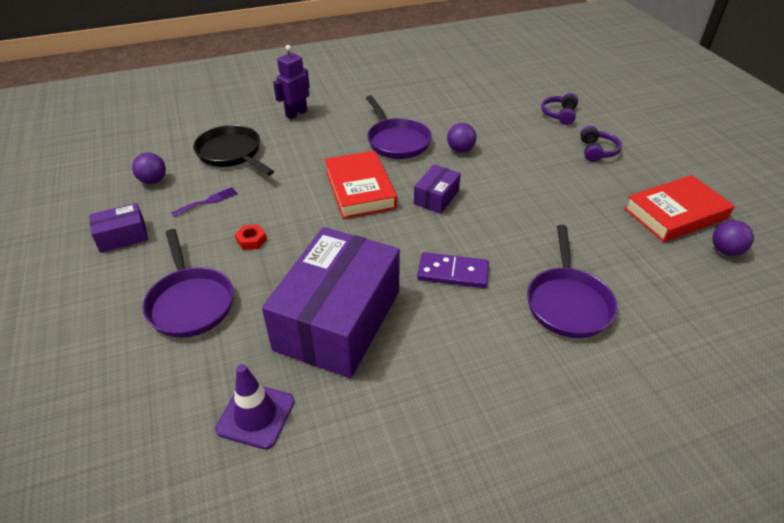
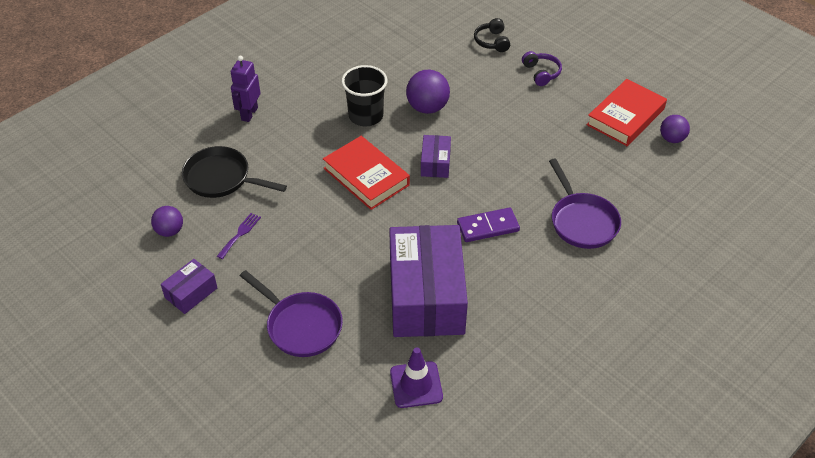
camera: 25 degrees left, 5 degrees up
(251, 240) = (308, 256): red nut -> none
(396, 141) = (366, 116): purple pan -> black cup
(460, 150) = (427, 108): purple ball -> purple ball, size x1.58
(559, 114) = (492, 41): purple headphones -> black headphones

